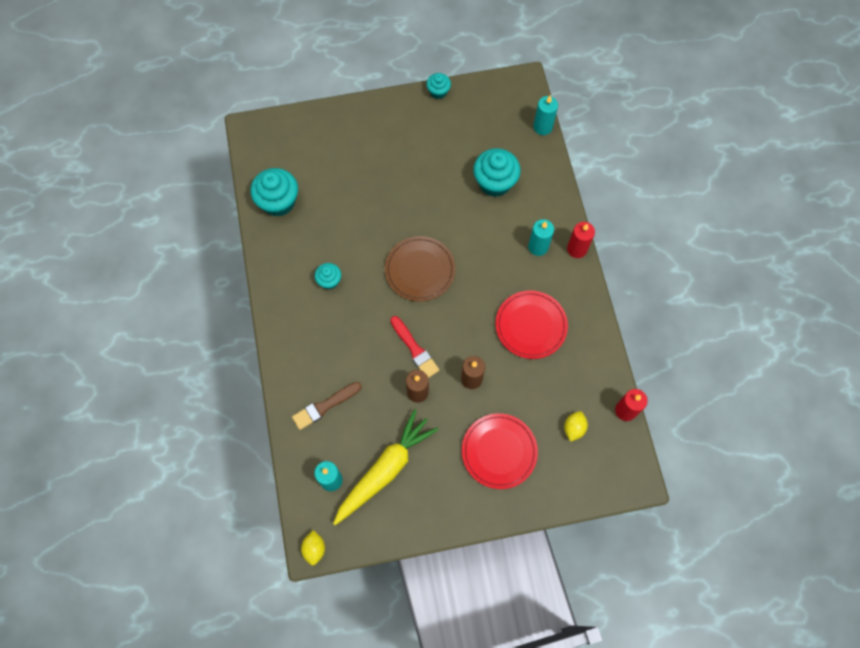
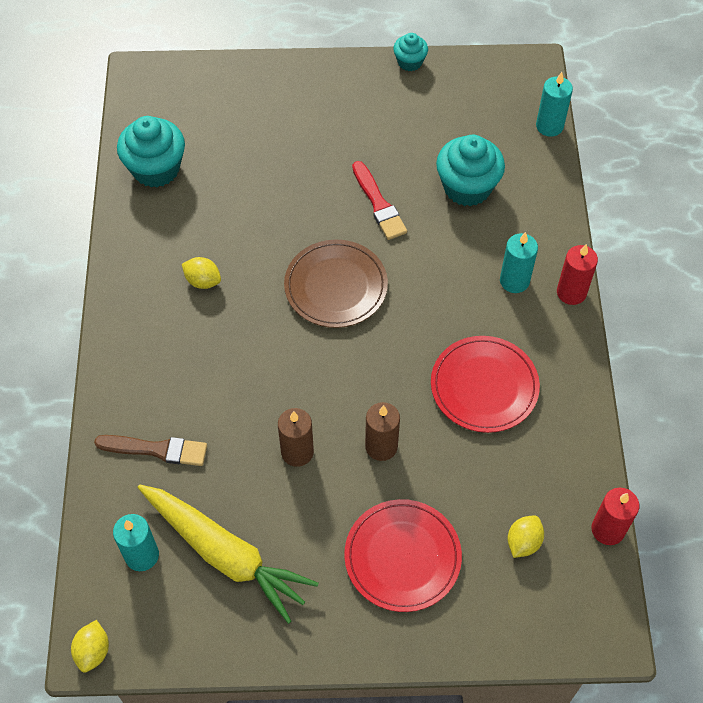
camera: 10 degrees right, 10 degrees down
(324, 406) = (156, 450): brown brush -> brown brush turned 150 degrees counterclockwise
(329, 281) = (203, 281): turquoise cupcake -> yellow lemon
(385, 469) = (225, 554): yellow carrot -> yellow carrot turned 75 degrees clockwise
(415, 349) = (306, 392): red brush -> red brush (378, 204)

